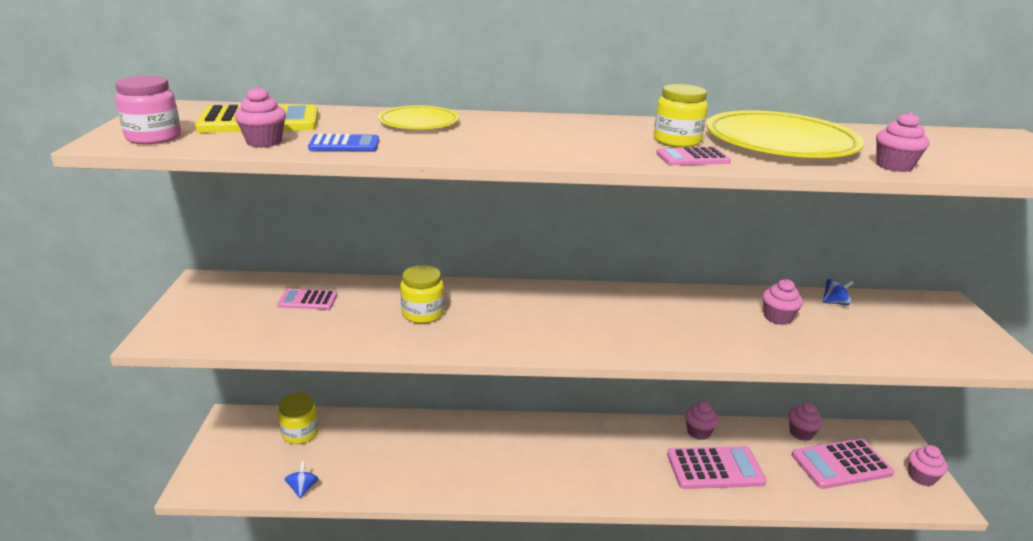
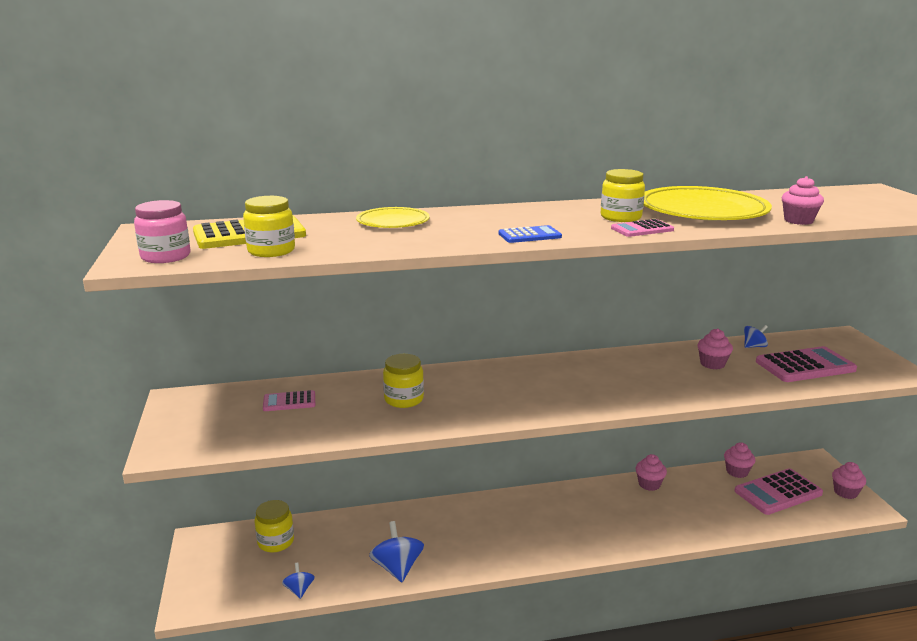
camera: 10 degrees left, 5 degrees down
(264, 142) = (271, 251): pink cupcake -> yellow jar
(344, 144) = (345, 246): blue calculator -> blue calculator (529, 235)
(405, 482) = (397, 568): none -> blue spinning top
(715, 468) = (673, 512): pink calculator -> pink calculator (805, 366)

